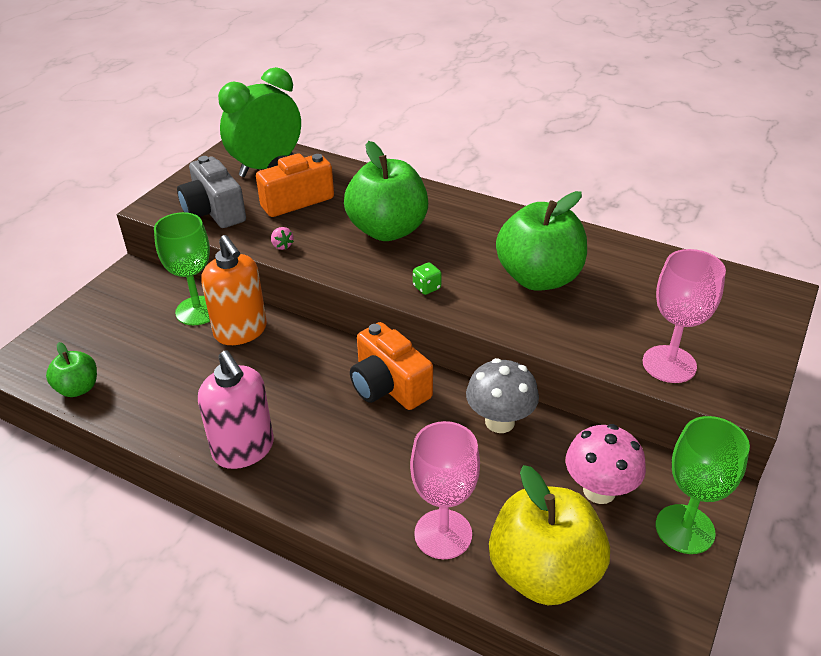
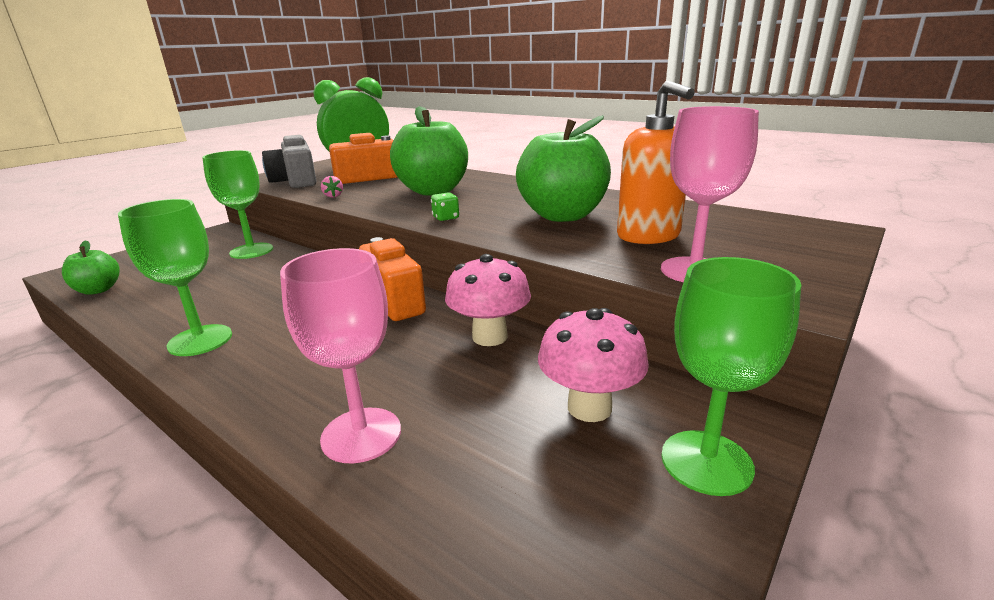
camera: 10 degrees right, 15 degrees down
(241, 331) = (276, 263): orange soap dispenser -> orange soap dispenser (648, 236)
(244, 449) = (200, 340): pink soap dispenser -> green goblet
(500, 421) = (489, 337): grey mushroom -> pink mushroom
(543, 572) = (475, 495): yellow apple -> none

